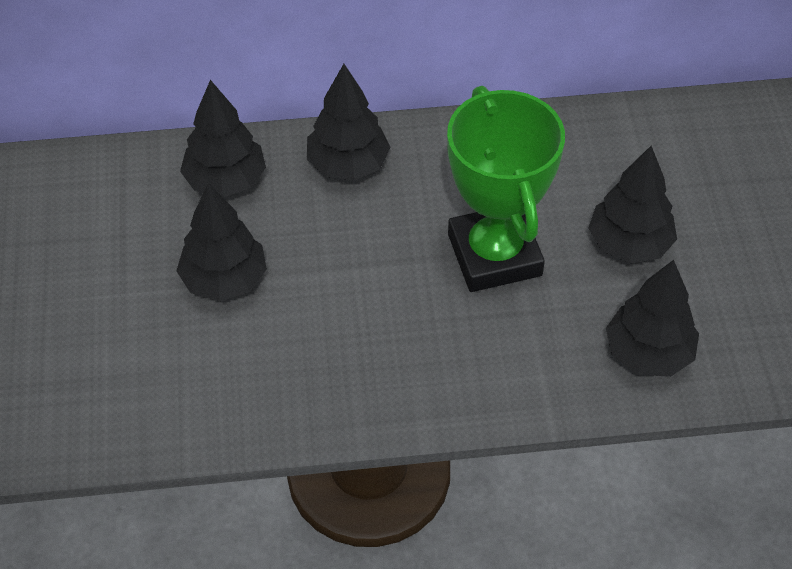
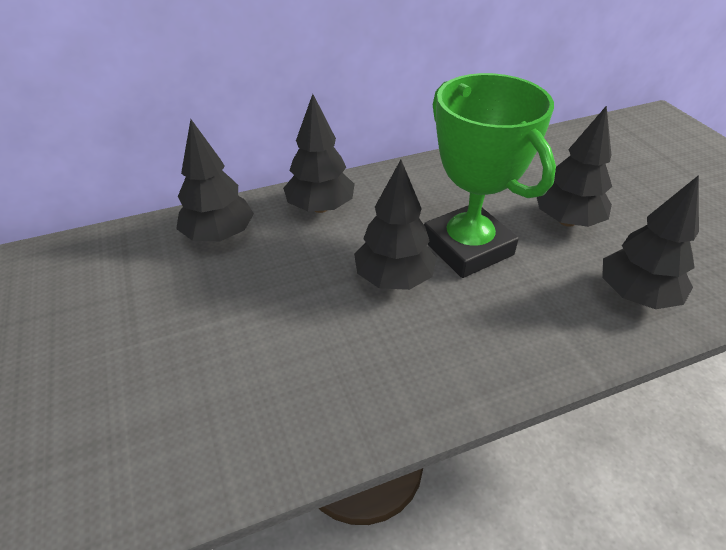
camera: 15 degrees left, 10 degrees down
(224, 280) = (236, 312): black tree -> black tree (394, 279)

